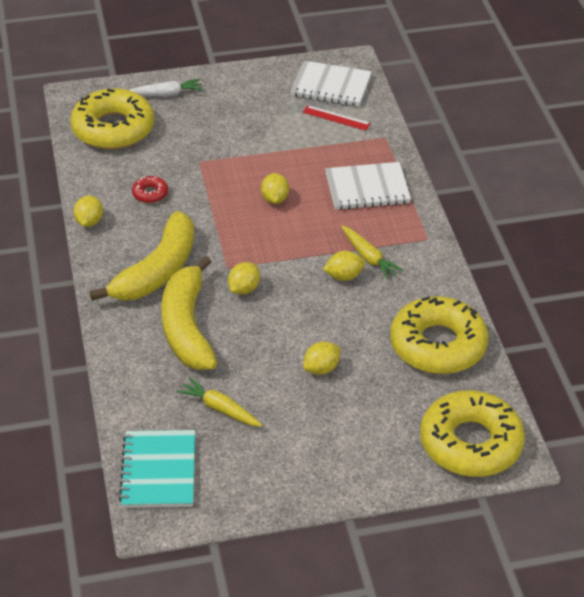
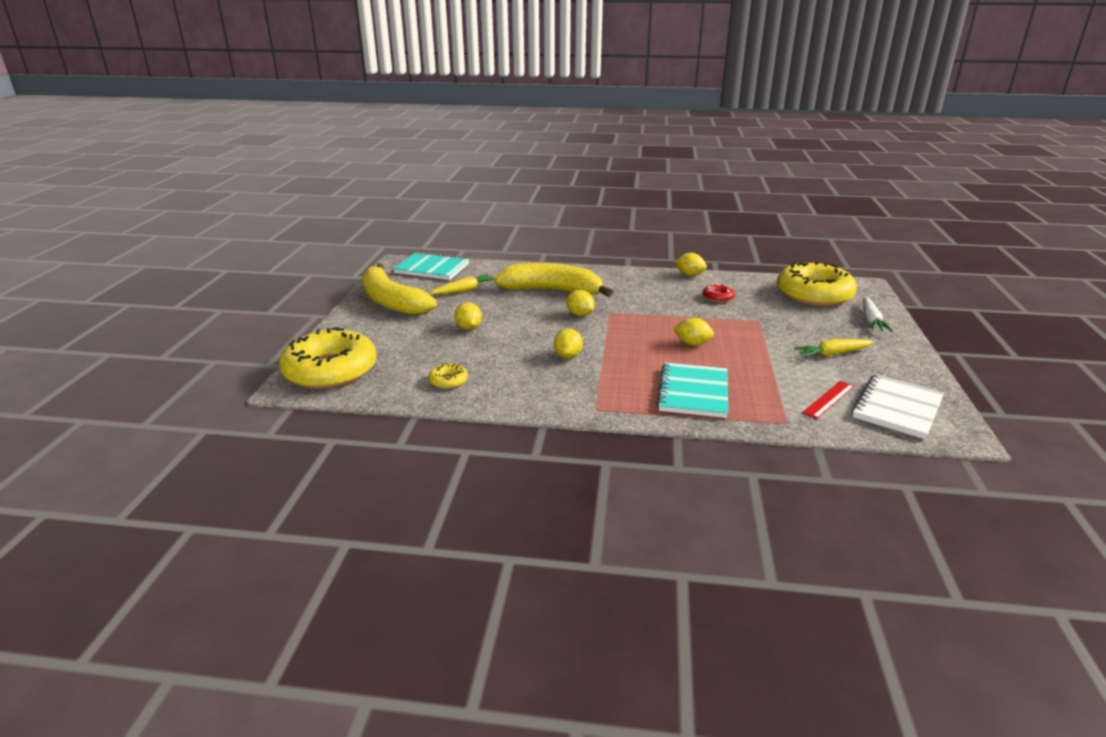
camera: 110 degrees right, 15 degrees down
(157, 271) = (620, 289): yellow banana -> yellow banana (392, 302)
(367, 188) = (693, 392): white notebook -> turquoise notebook
(368, 257) = (586, 372): yellow carrot -> yellow carrot (833, 354)
(438, 345) = (448, 381): yellow donut -> yellow donut, size x0.41

